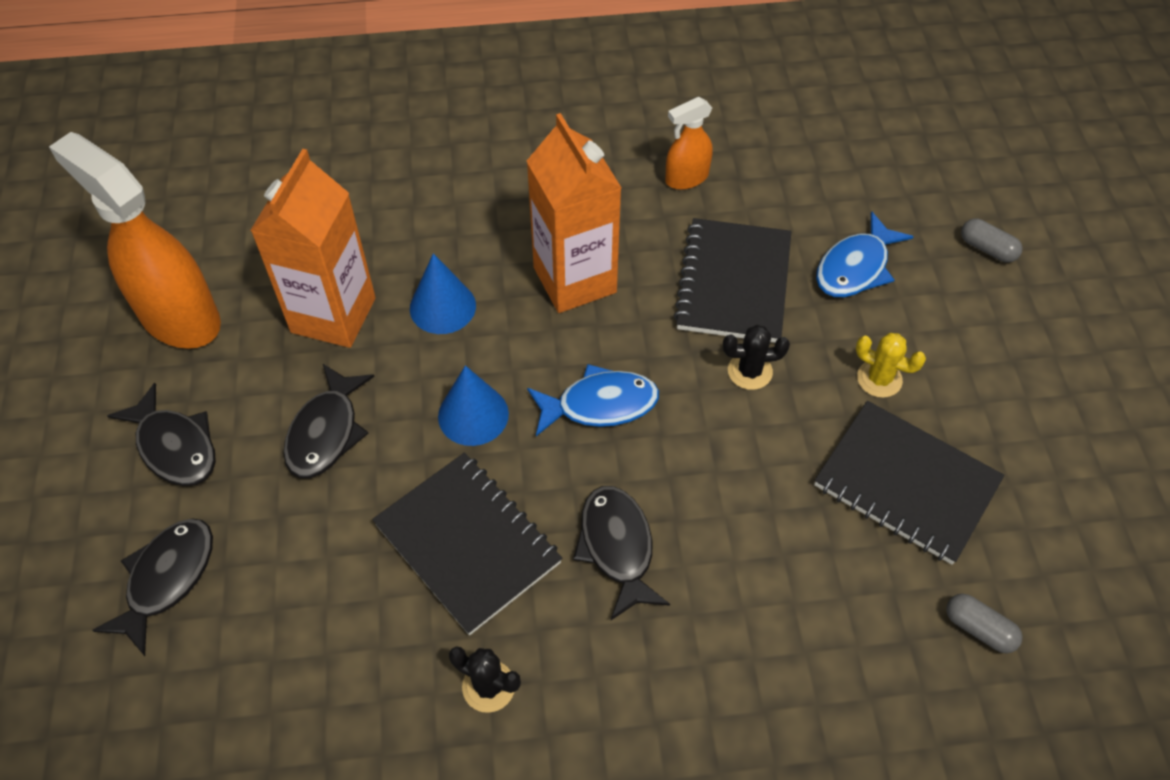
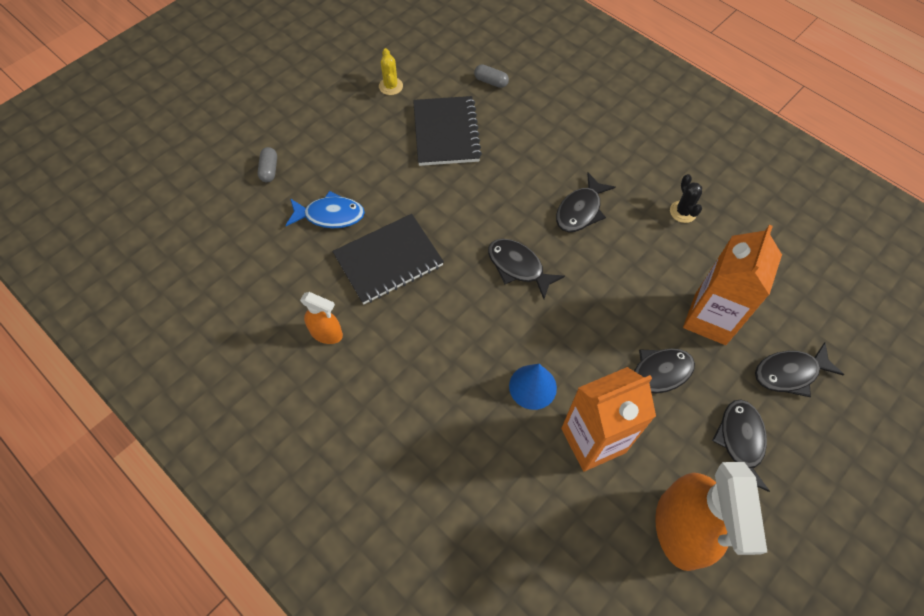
camera: 130 degrees left, 5 degrees up
(467, 544) = (639, 266): black notebook -> none
(473, 415) = (578, 316): blue cone -> none
(574, 280) = (453, 335): orange carton -> orange carton (710, 319)
(600, 405) = (518, 267): blue fish -> black fish
(750, 371) = (439, 220): black cactus -> none
(879, 379) = (396, 170): yellow cactus -> yellow cactus (391, 86)
(979, 629) = (491, 82): grey capsule -> grey capsule turned 60 degrees counterclockwise

